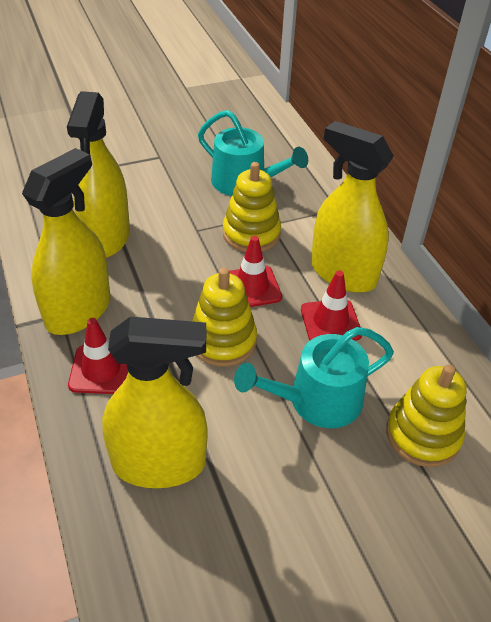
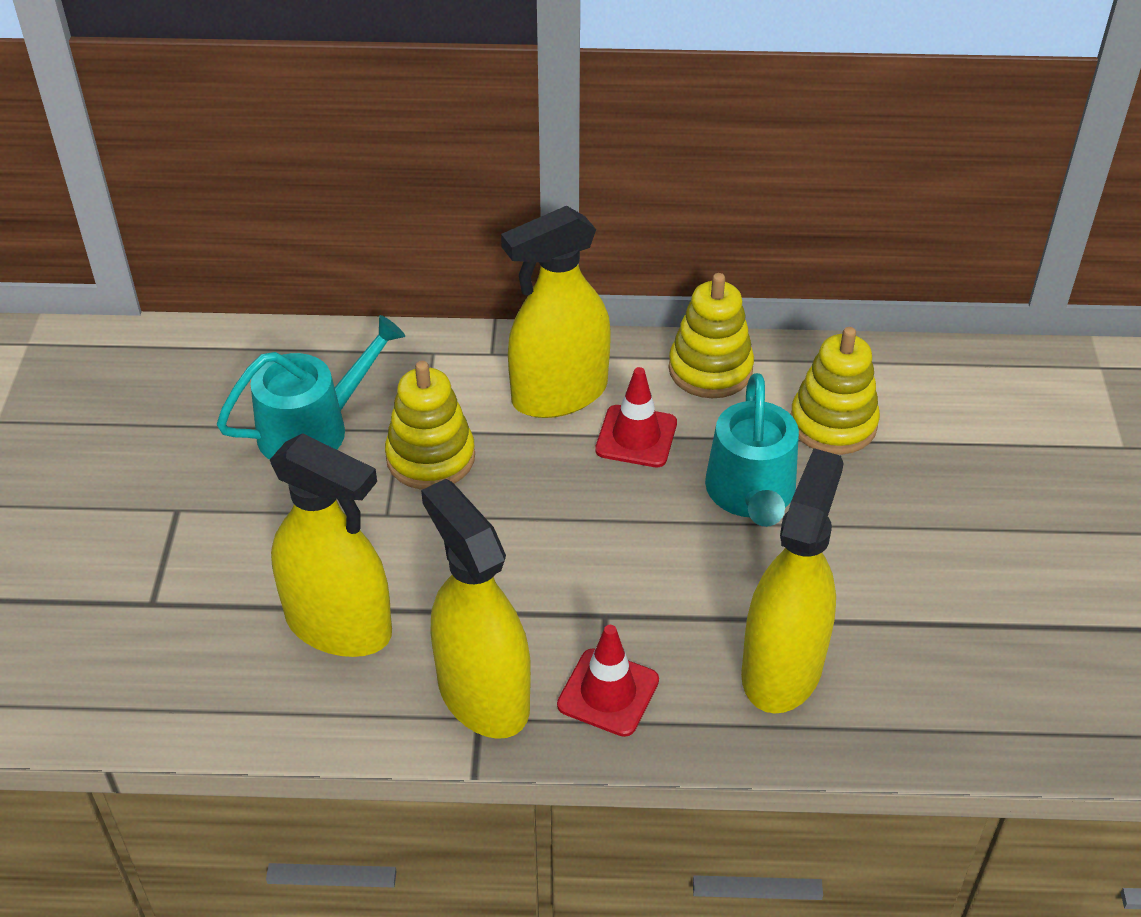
camera: 65 degrees left, 0 degrees up
(223, 341) = (617, 551): yellow stacking toy -> yellow stacking toy (710, 369)
(251, 287) = (536, 491): red traffic cone -> none

